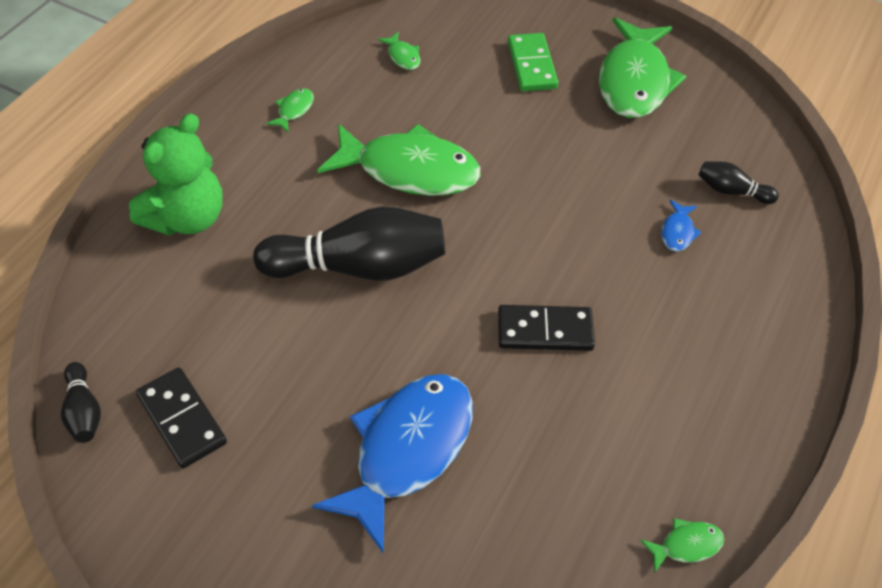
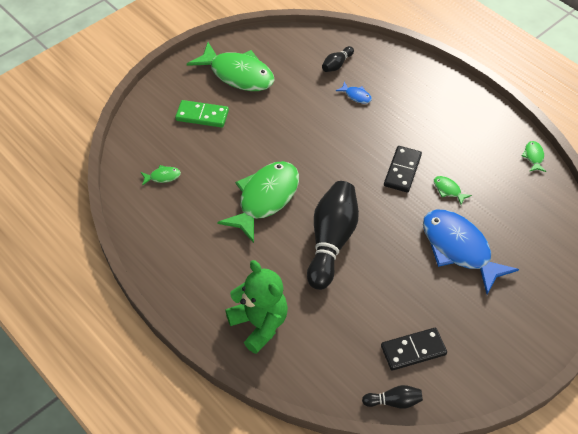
camera: 70 degrees left, 0 degrees up
(294, 110) = (186, 246): green fish -> green fish (448, 190)

